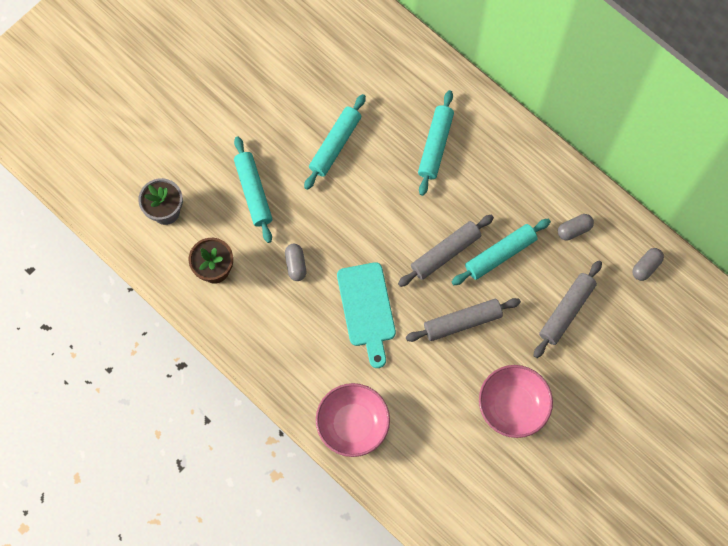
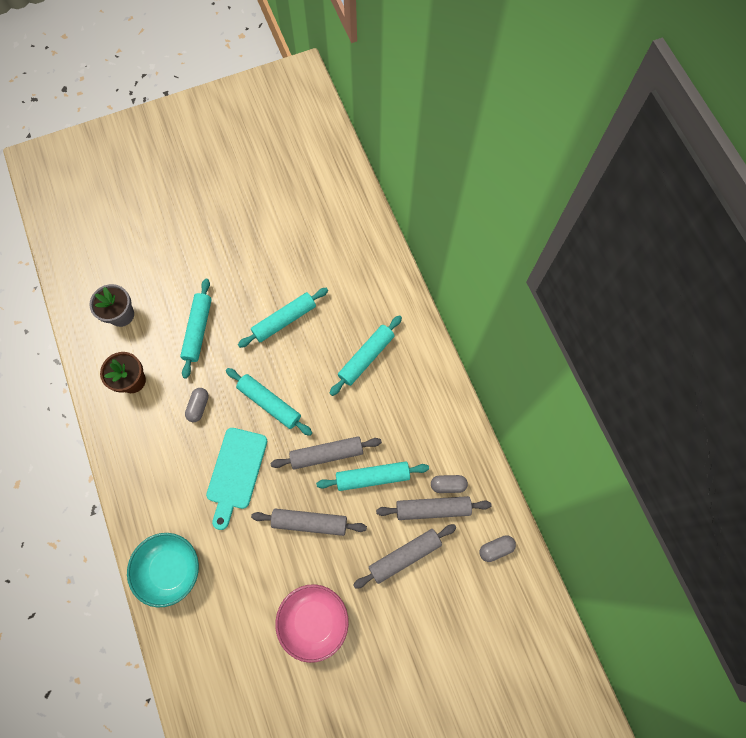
camera: 25 degrees right, 0 degrees up
(353, 424) = (170, 569): pink bowl -> turquoise bowl
(364, 231) = (269, 403): none -> turquoise rolling pin
(571, 257) = (433, 509): none -> grey rolling pin

